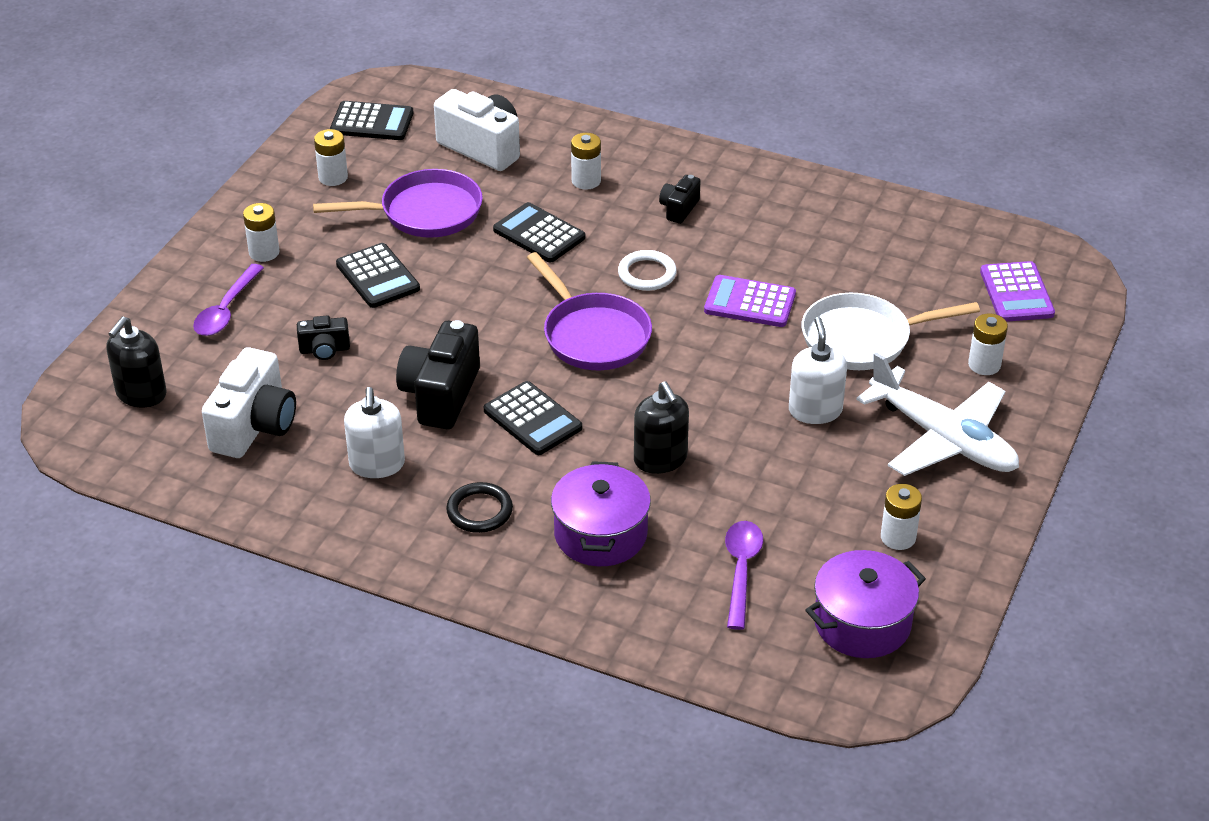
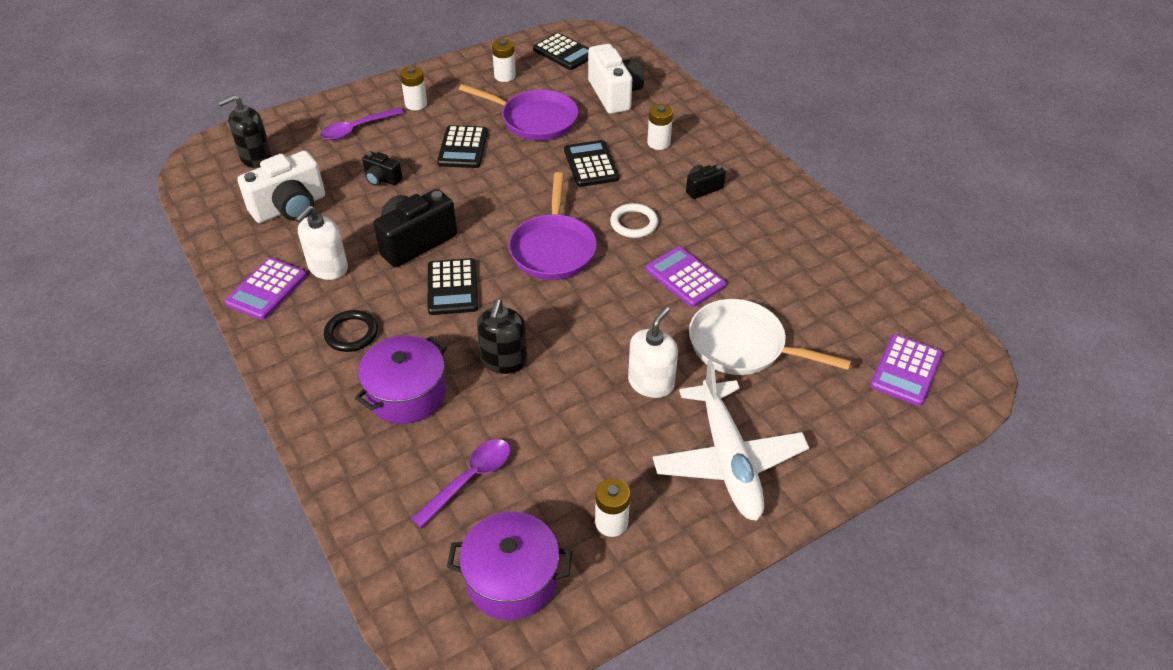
camera: 35 degrees right, 5 degrees up
(334, 516) = (266, 289): none -> purple calculator
(984, 365) = (822, 416): white battery -> none

